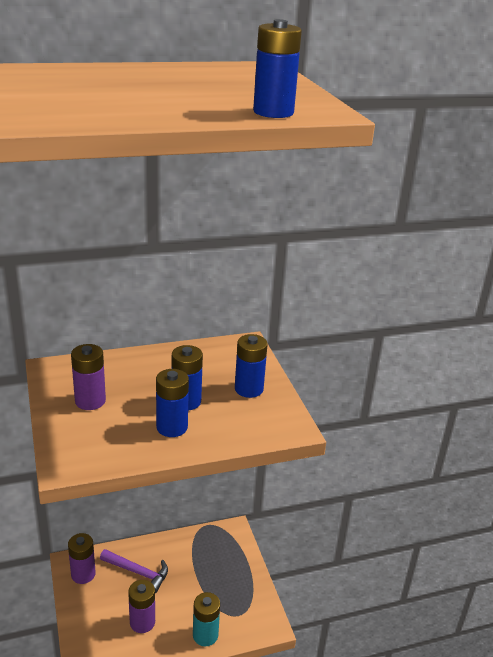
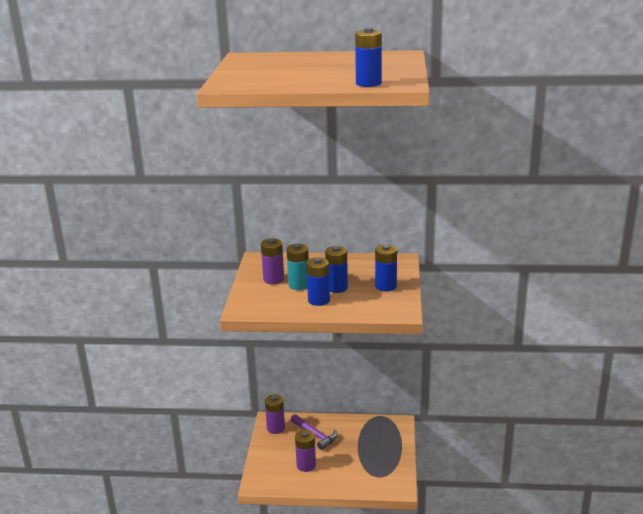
camera: 25 degrees right, 5 degrees down
(205, 635) = (348, 483): turquoise battery -> turquoise battery (299, 285)

